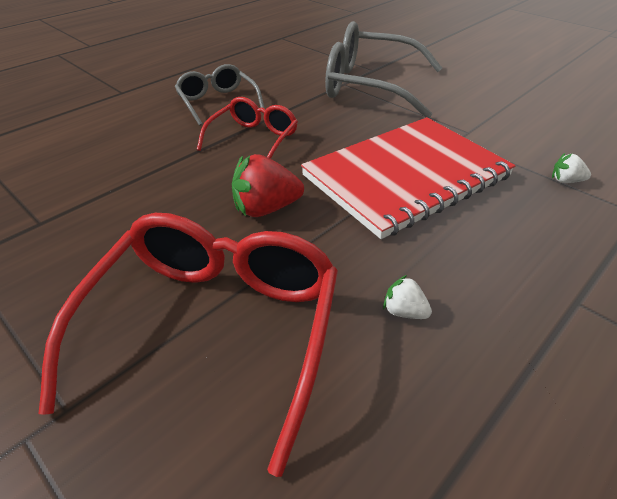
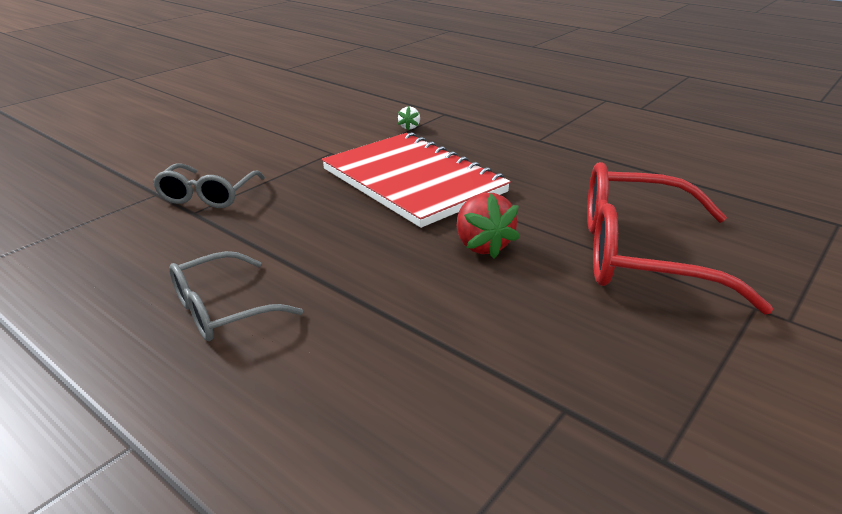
camera: 95 degrees left, 10 degrees down
(253, 139) = (342, 266): red glasses -> none
(369, 86) = (208, 196): grey glasses -> grey glasses, size x0.56
(404, 311) = (577, 186): white strawberry -> none

